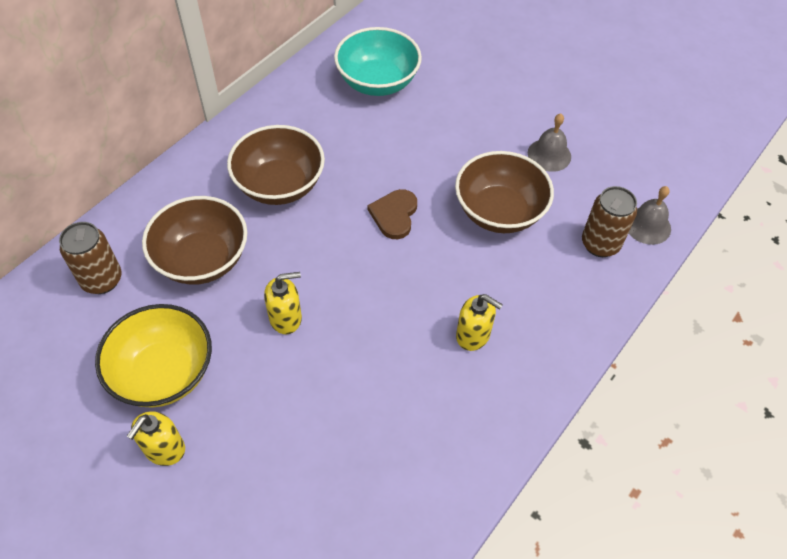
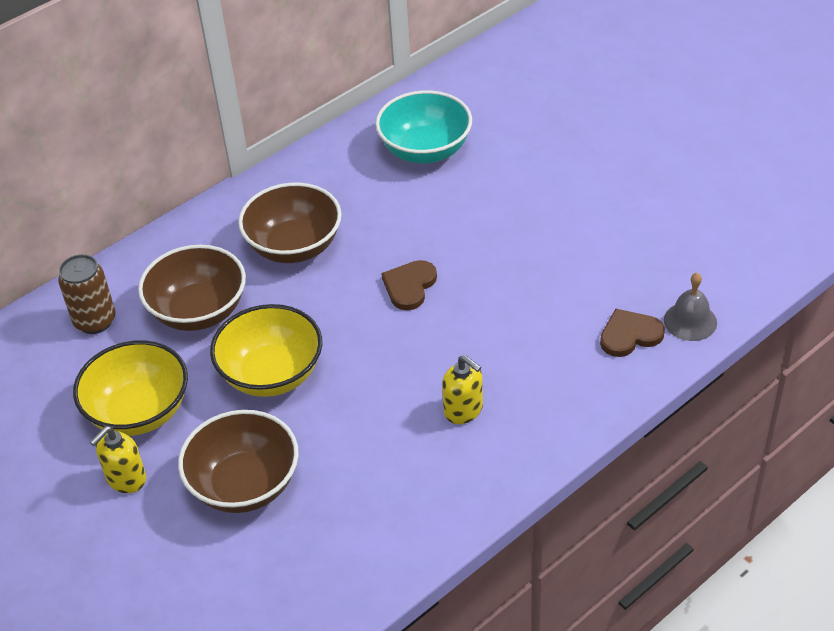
camera: 15 degrees right, 10 degrees down
(286, 318) = (271, 374): yellow soap dispenser -> yellow bowl
(499, 212) = (525, 293): brown bowl -> brown bowl (244, 485)
(549, 155) = (599, 239): grey bell -> none
(600, 244) = (629, 335): brown can -> brown heart

